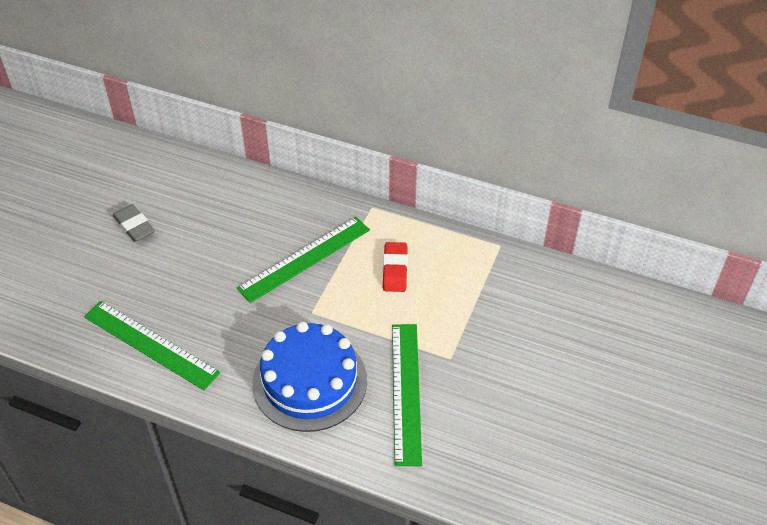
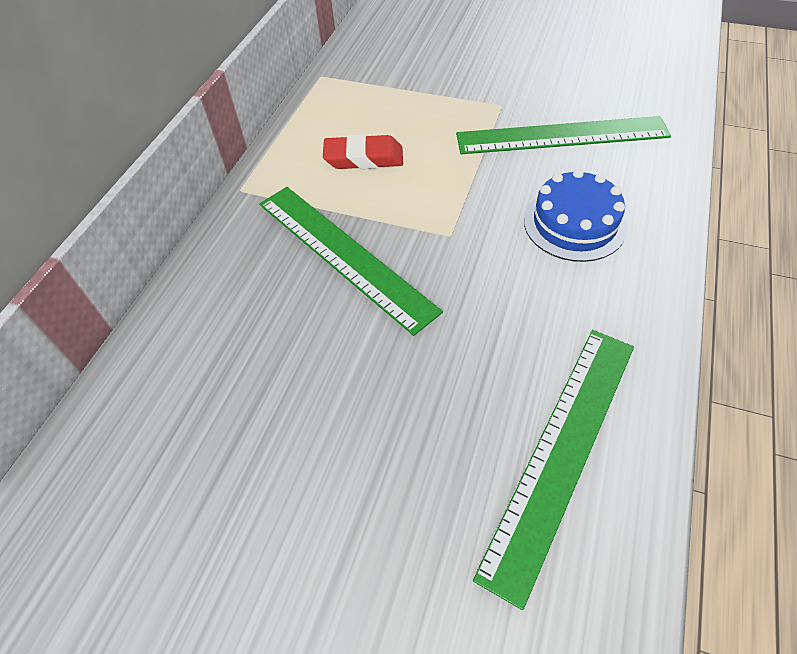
camera: 90 degrees left, 5 degrees up
(134, 226) = (248, 559): grey eraser -> none
(310, 381) = (574, 223): blue cake -> blue cake, size x0.61

